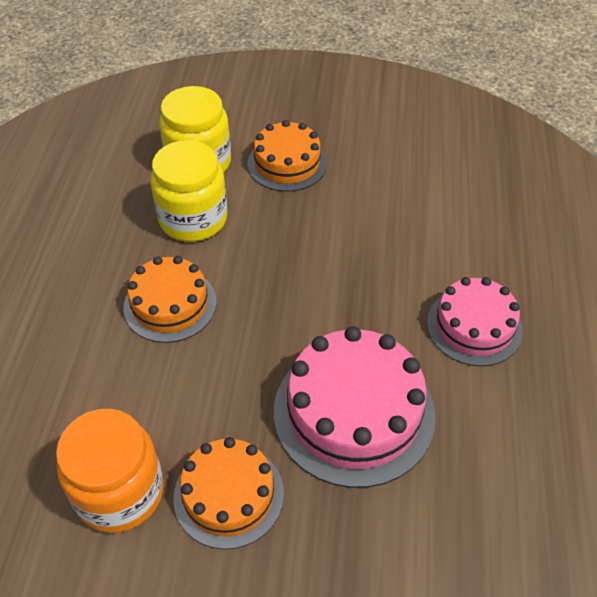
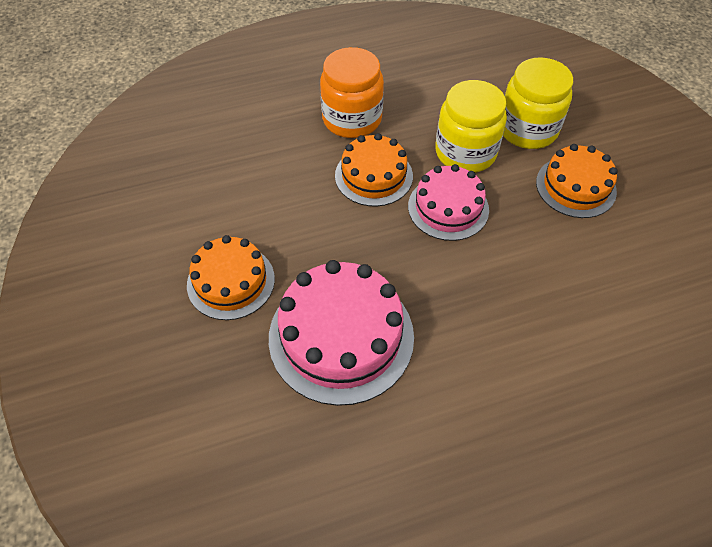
camera: 65 degrees right, 5 degrees up
(120, 492) = (206, 218): orange jar -> orange jar (352, 119)
(474, 326) = (486, 402): pink cake -> pink cake (448, 208)

